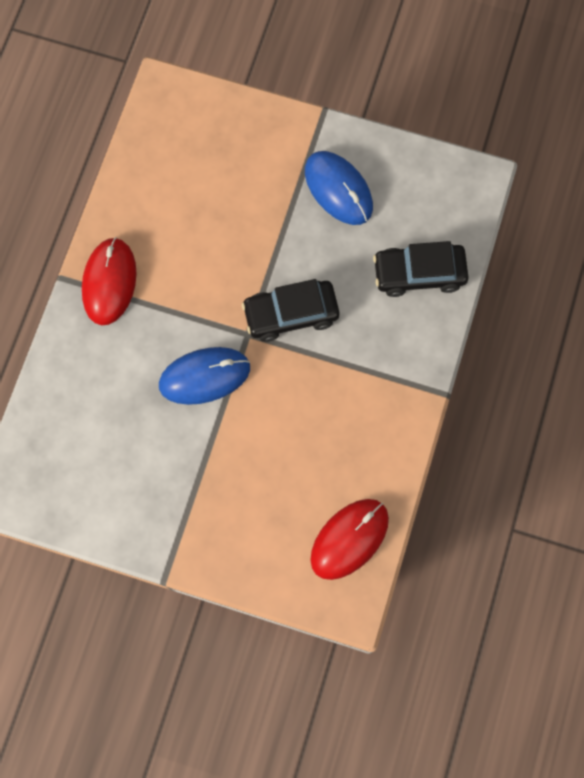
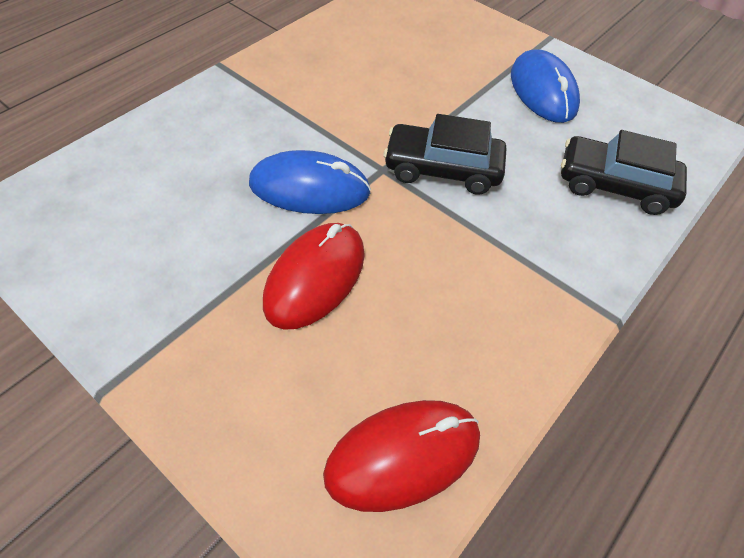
camera: 20 degrees right, 20 degrees down
(109, 282) = (262, 81): red mouse -> red mouse (315, 278)

